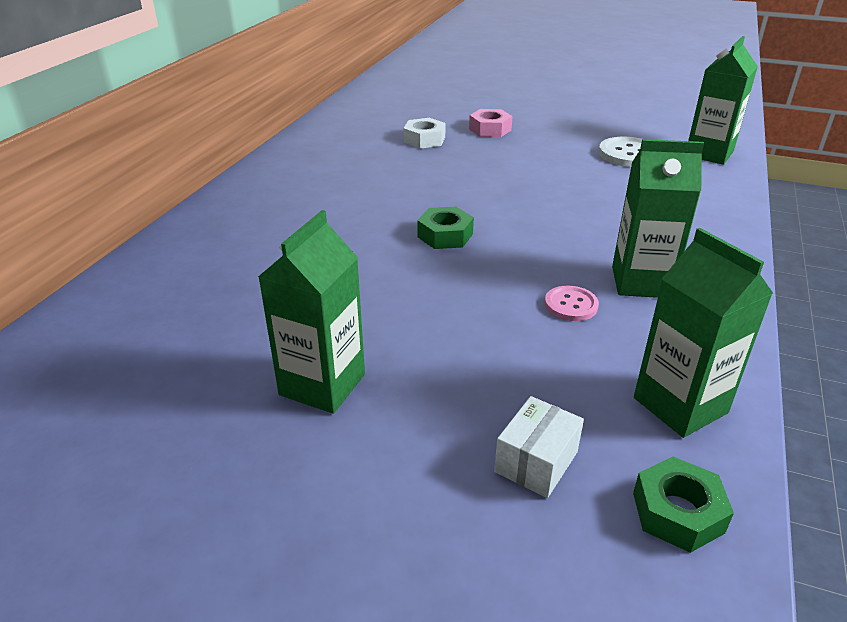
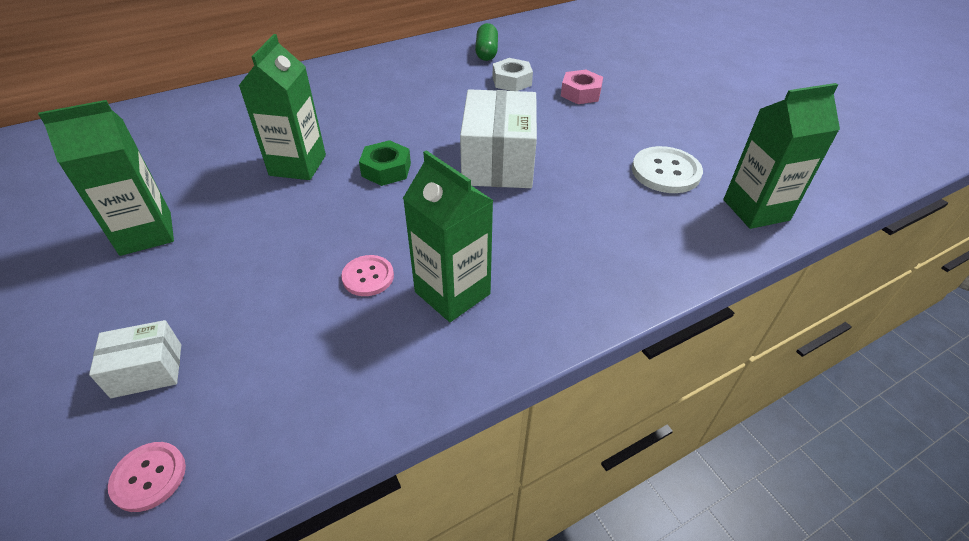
camera: 40 degrees right, 10 degrees up
(364, 127) = (486, 52): none -> green capsule
(517, 194) = (498, 162): none -> white box
(678, 512) = (149, 477): green nut -> pink button
(680, 405) = (292, 408): green carton -> green carton (298, 165)

